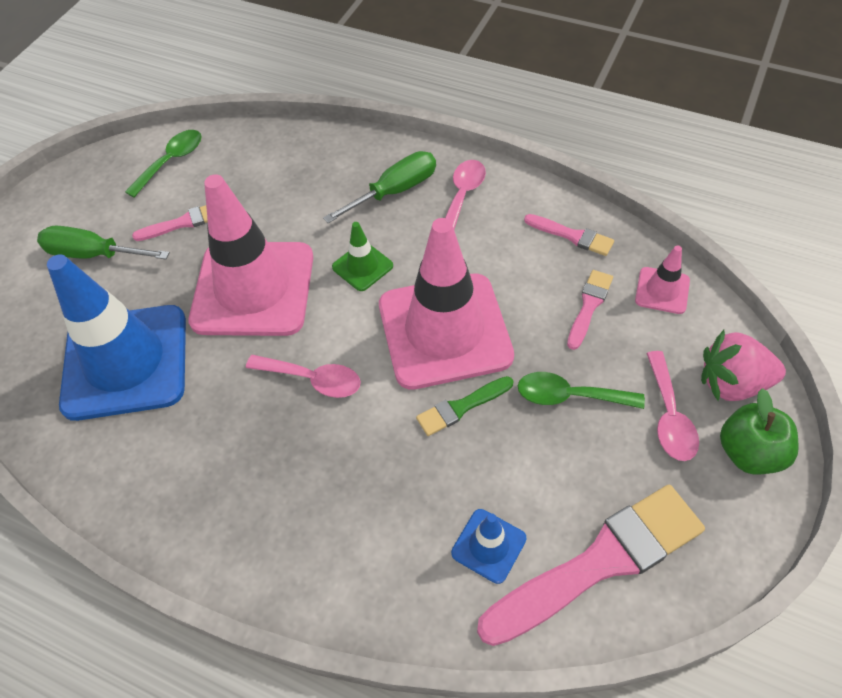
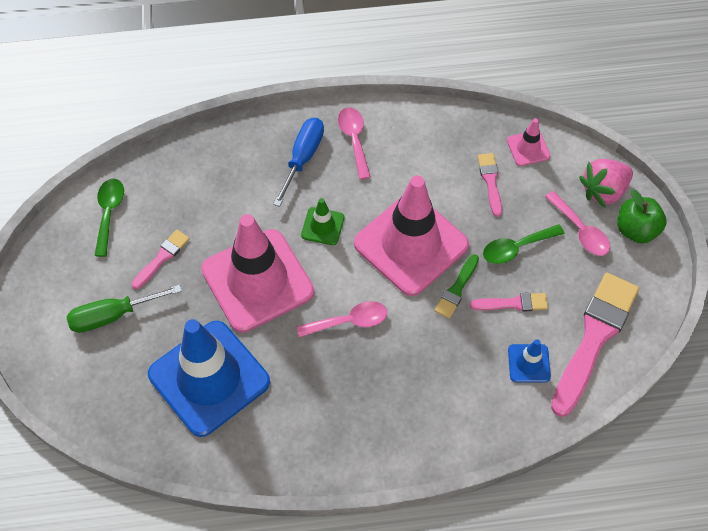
camera: 35 degrees left, 5 degrees up
(394, 191) = (303, 158): green screwdriver -> blue screwdriver
(571, 236) = (447, 135): pink brush -> pink brush (512, 303)

